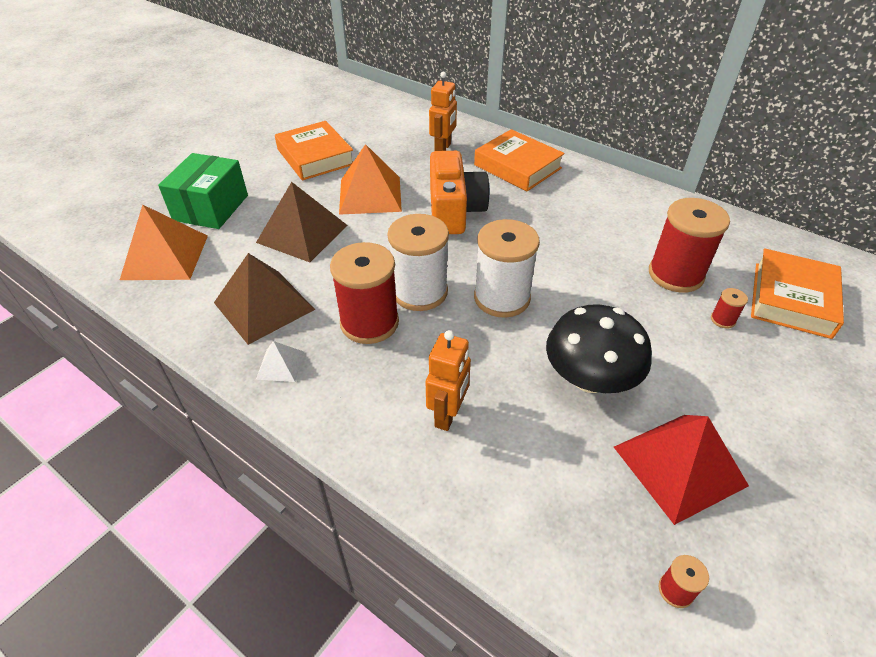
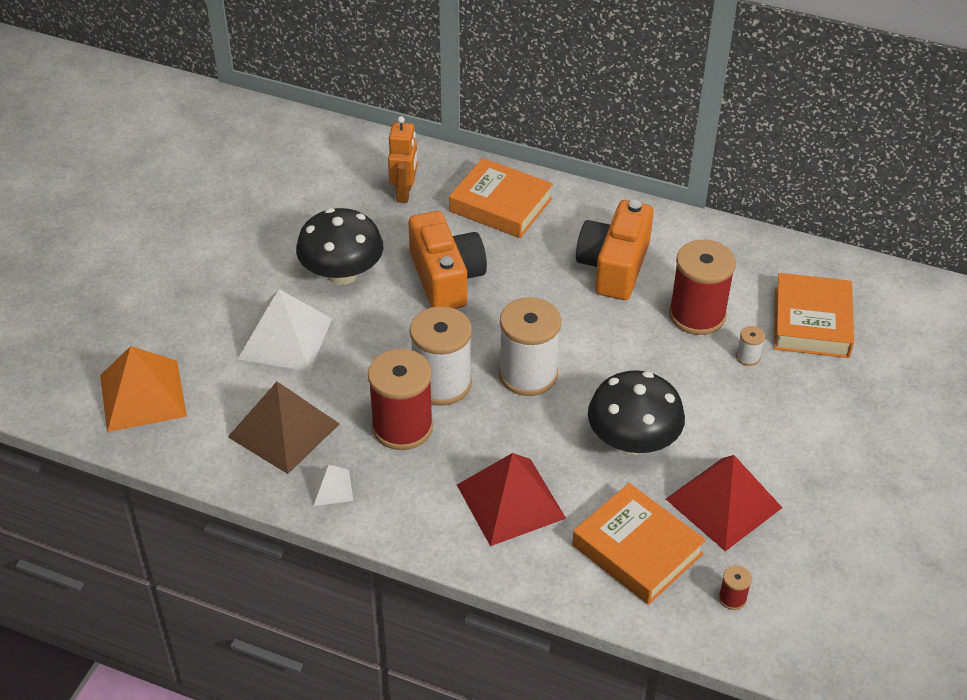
camera: 15 degrees left, 0 degrees up
(211, 208) = (160, 324): green box -> none
(302, 233) = (285, 338): brown pyramid -> white pyramid
(315, 157) = (252, 231): orange book -> orange book (637, 550)
(370, 195) = (342, 274): orange pyramid -> black mushroom
(448, 415) = (511, 501): orange robot -> red pyramid
(604, 224) = (614, 266): none -> orange camera
(723, 320) = (748, 357): red spool -> white spool

